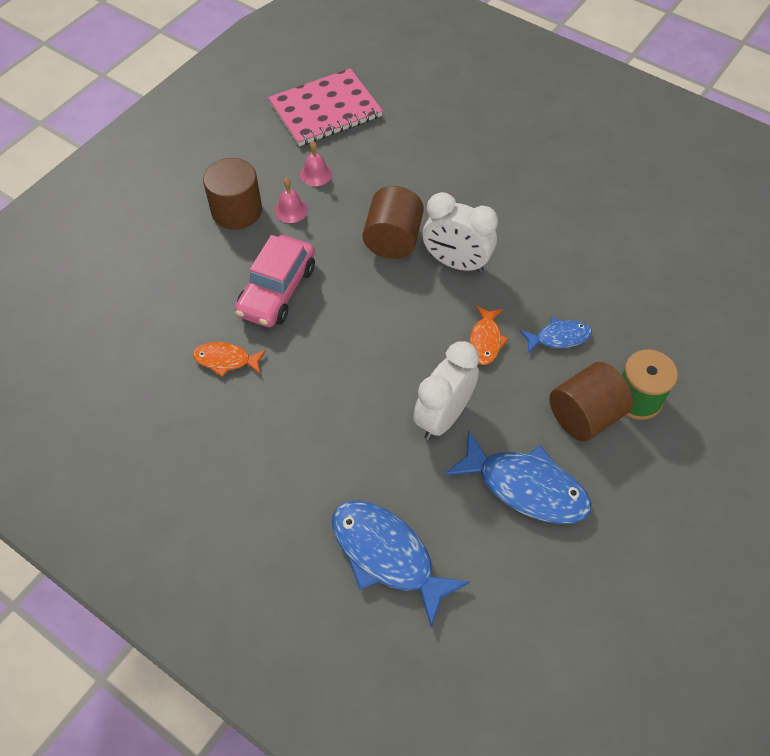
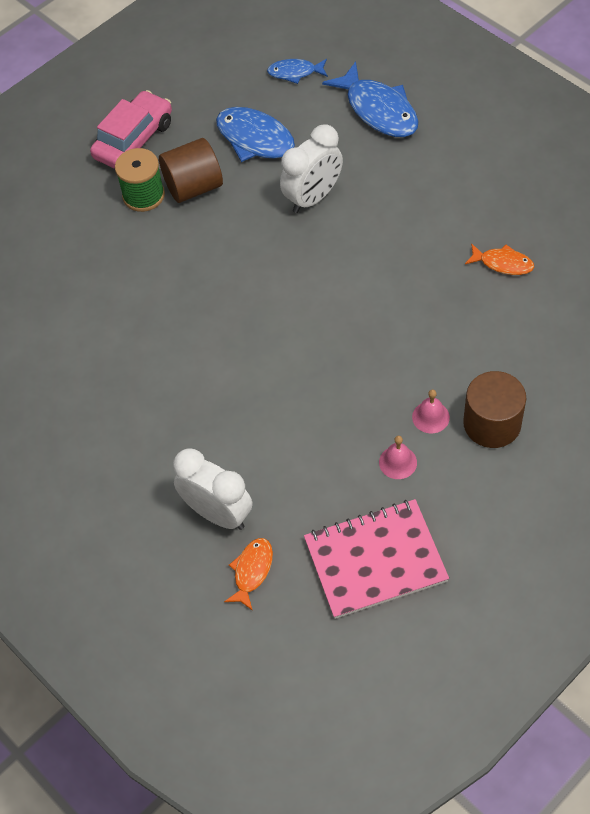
camera: 165 degrees left, 0 degrees up
(277, 290) = (451, 325): pink car -> pink car (134, 140)
(393, 239) = (324, 368): brown cylinder -> none
(456, 263) = (264, 334): white clock -> white clock (217, 513)
(485, 340) = (258, 256): orange fish -> orange fish (252, 571)
(559, 337) = (190, 252): blue fish -> blue fish (295, 73)

